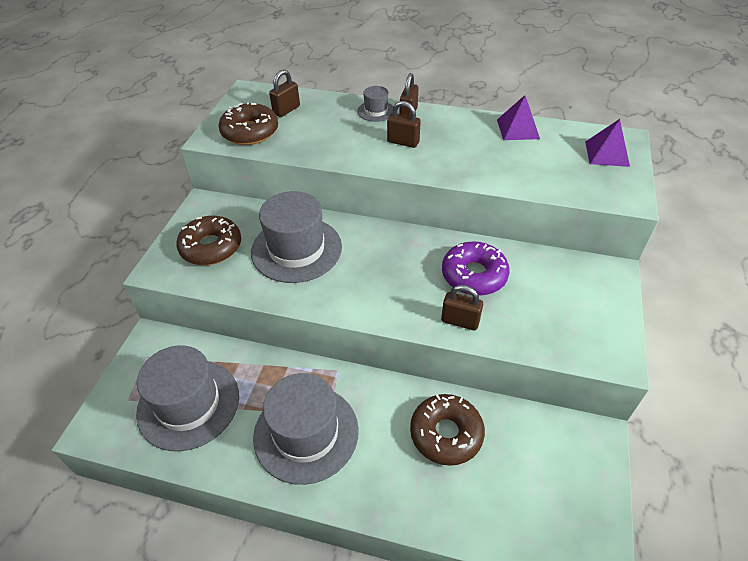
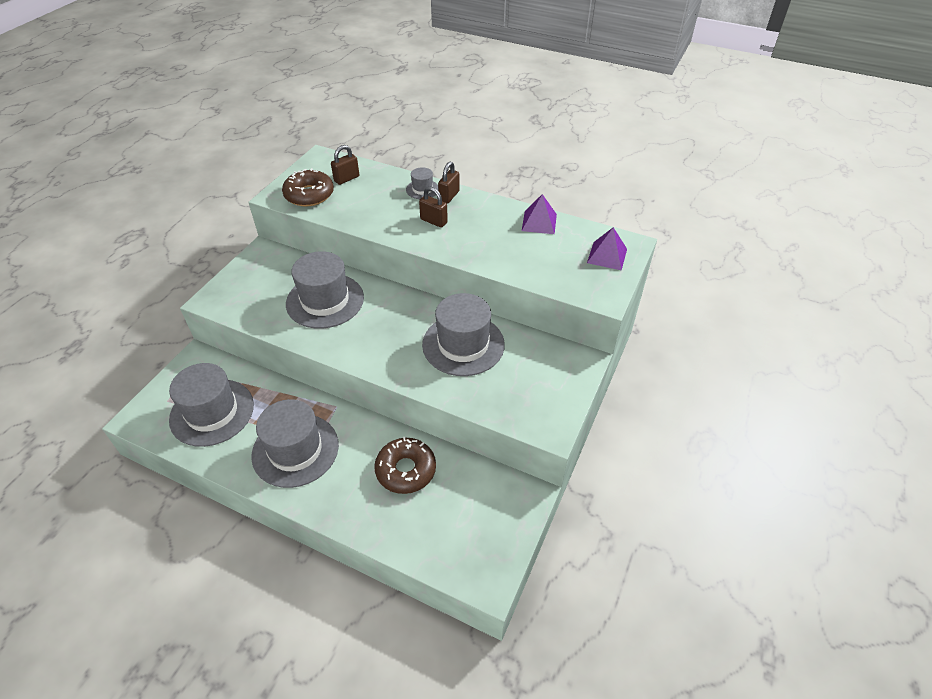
camera: 10 degrees right, 0 degrees up
(211, 247) = (257, 288): brown donut -> none
(460, 321) = (435, 380): brown padlock -> none
(474, 275) = (463, 344): purple donut -> grey hat

